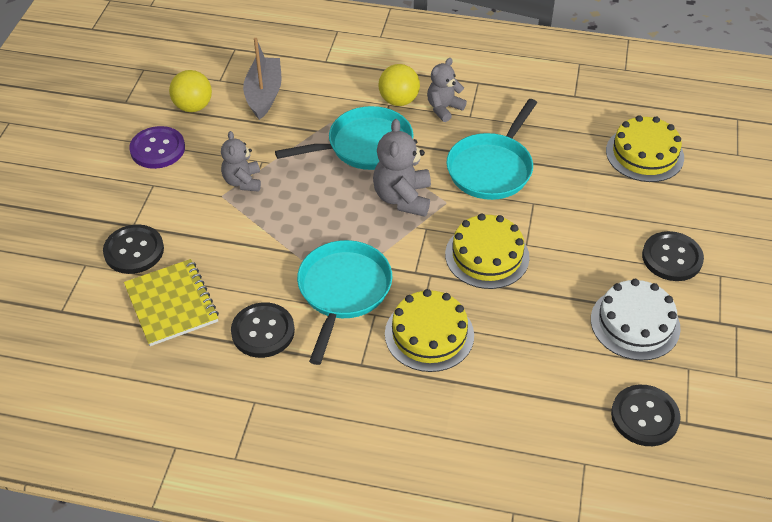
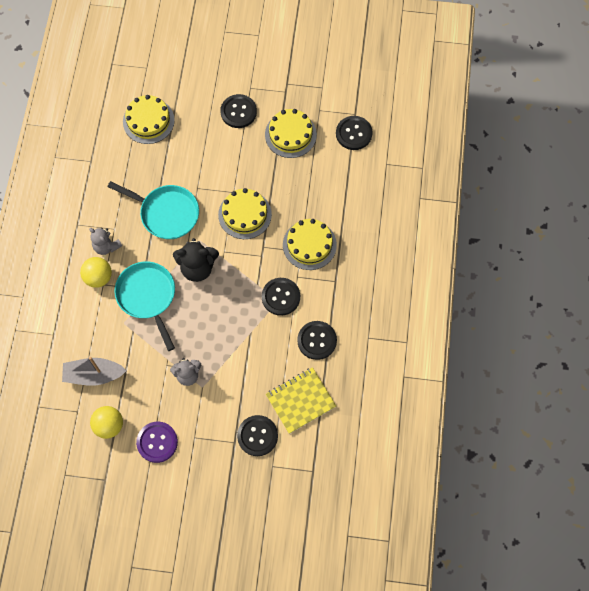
camera: 95 degrees left, 20 degrees up
(343, 291) = (281, 297): turquoise pan -> black button
(402, 198) = (197, 267): grey teddy bear -> black teddy bear
(635, 323) = (290, 134): white cake -> yellow cake

